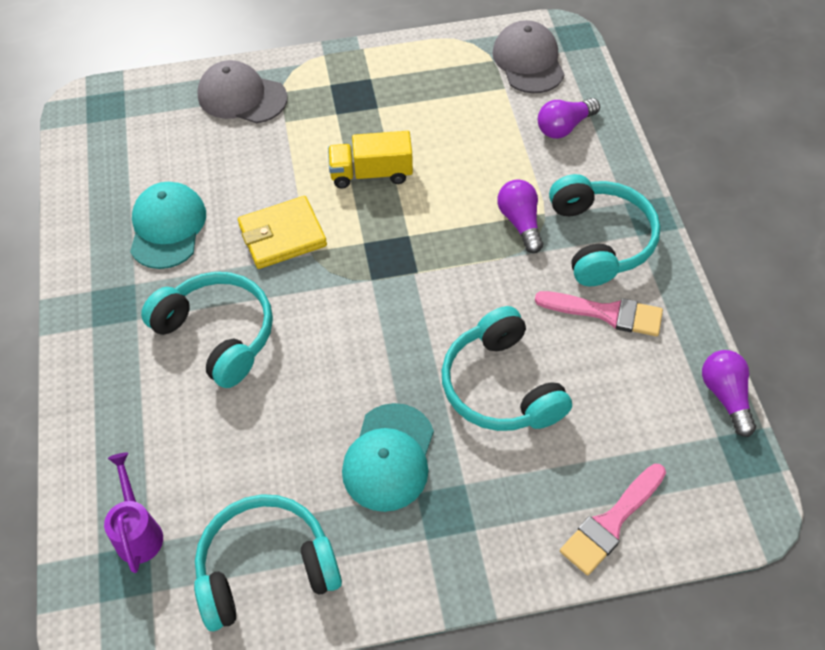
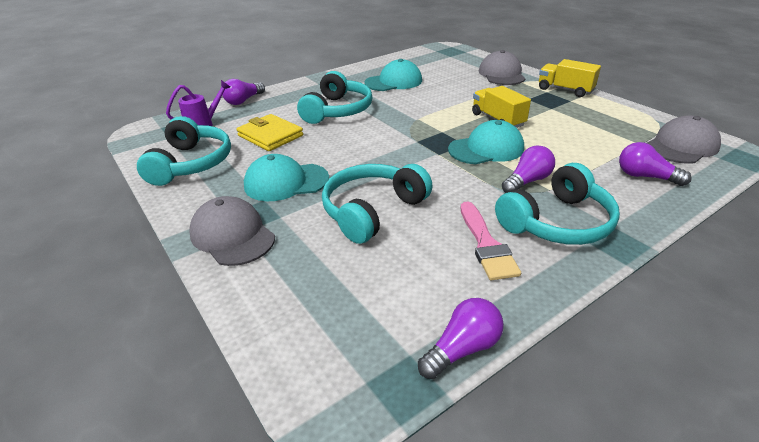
camera: 65 degrees right, 20 degrees down
(81, 453) = (243, 101): none -> purple light bulb
(265, 568) = (191, 163): turquoise headphones -> turquoise headphones turned 45 degrees clockwise
(282, 235) = (420, 108): yellow wallet -> yellow wallet (270, 136)
(339, 65) = (565, 90): none -> yellow truck
(433, 221) = (486, 149): none -> turquoise cap
(478, 544) = (232, 235): none -> grey cap
(611, 523) = (277, 301): pink brush -> none

